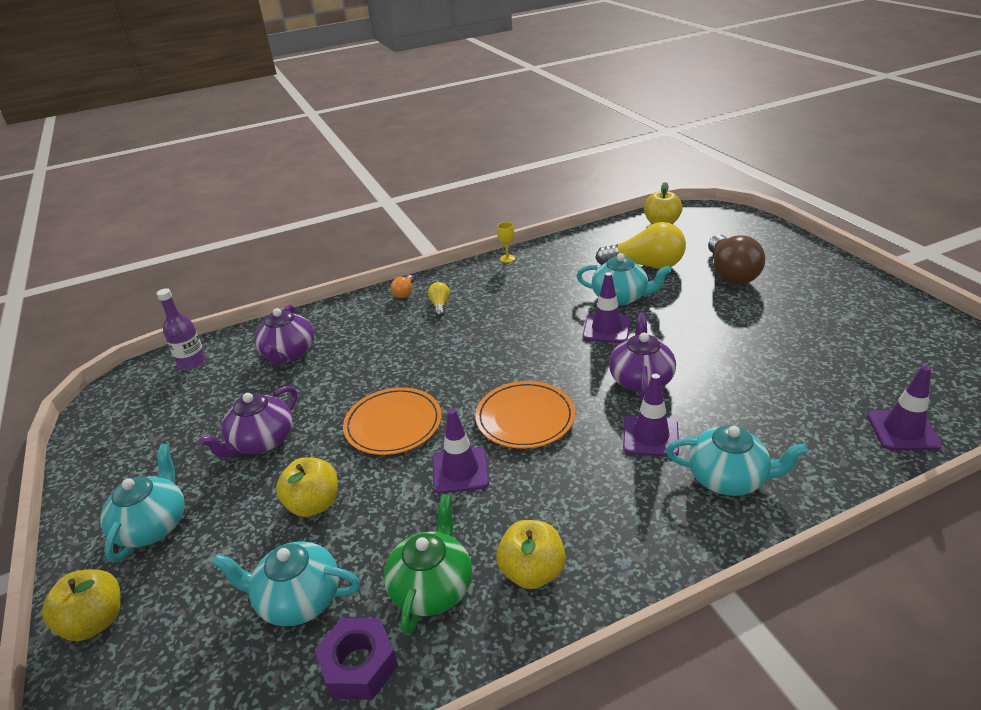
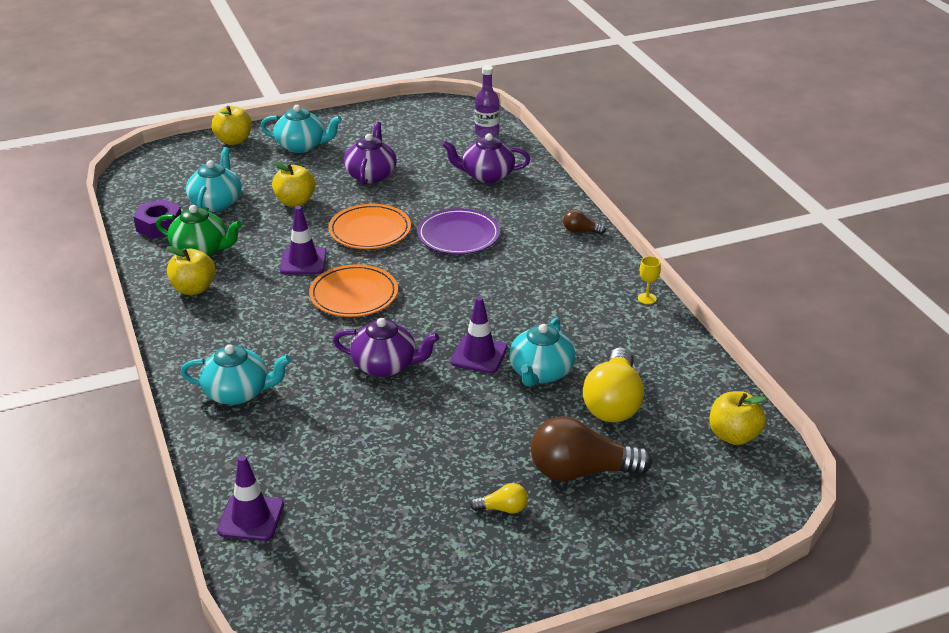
camera: 90 degrees right, 0 degrees up
(261, 441) = (371, 175): purple teapot -> purple teapot turned 60 degrees clockwise
(404, 292) = (580, 231): orange light bulb -> brown light bulb
(408, 360) = (458, 235): none -> purple plate
(440, 305) = (550, 252): yellow light bulb -> yellow light bulb (502, 509)
(650, 436) = (304, 359): purple traffic cone -> none
(728, 478) = (238, 393): turquoise teapot -> turquoise teapot turned 105 degrees counterclockwise

